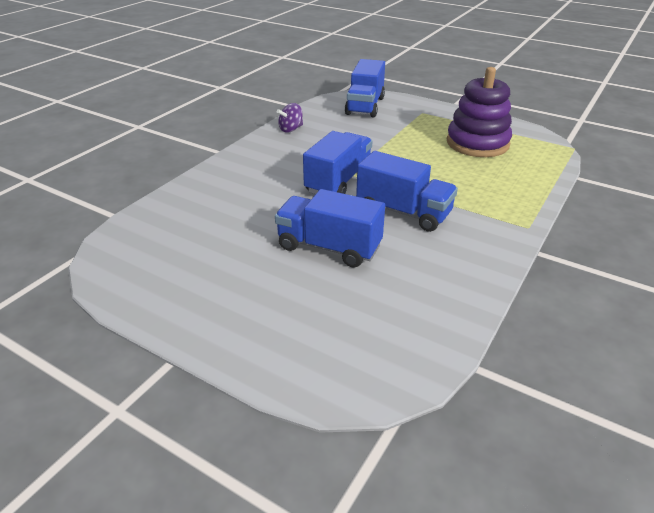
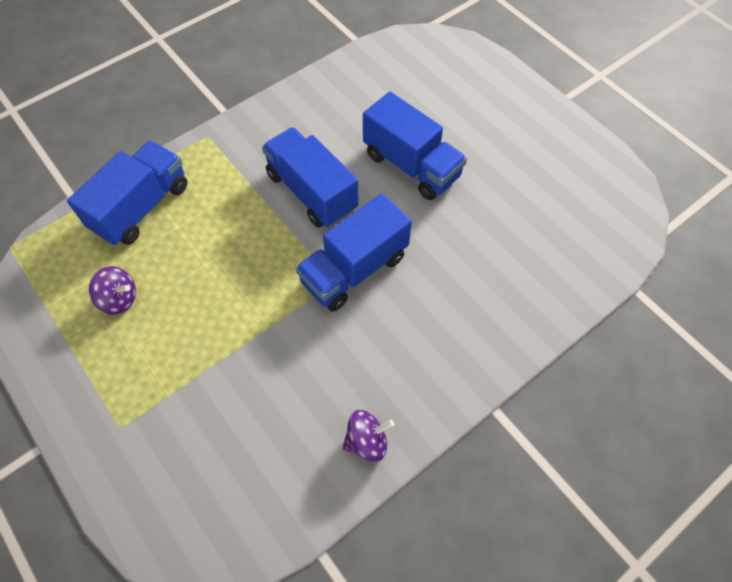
camera: 160 degrees left, 25 degrees up
(365, 106) = (198, 493): blue truck -> blue truck (141, 207)
(477, 143) = (119, 299): purple stacking toy -> purple spinning top

